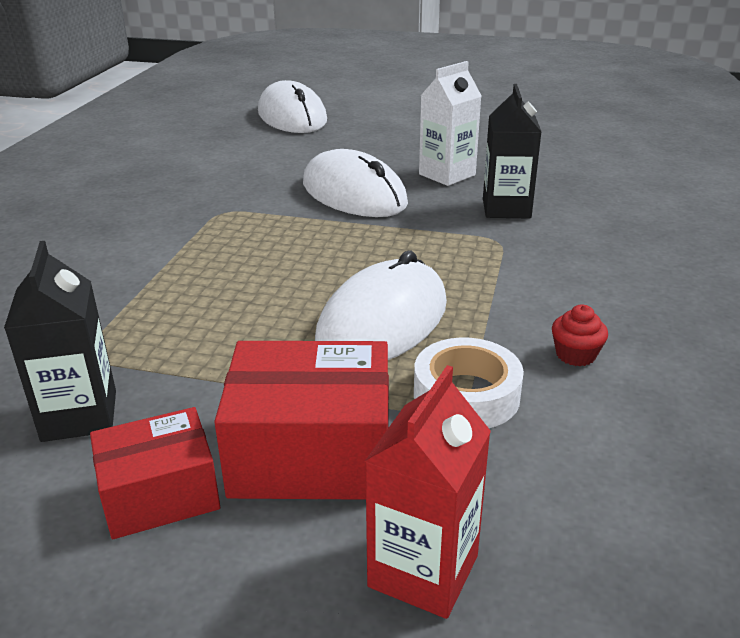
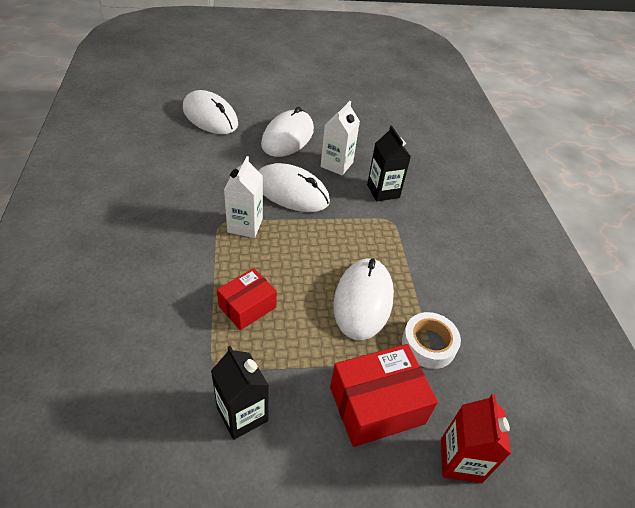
camera: 25 degrees left, 15 degrees up
(160, 494) = (319, 454): red box -> red box (247, 307)
(256, 218) = (245, 225): none -> white carton
(390, 142) = (288, 137): none -> white mouse
(575, 355) = (465, 303): red cupcake -> none

